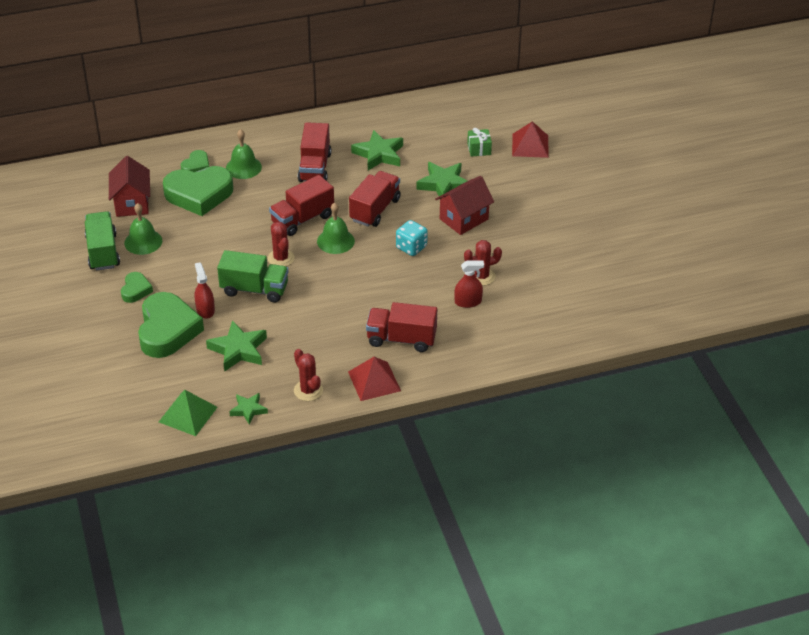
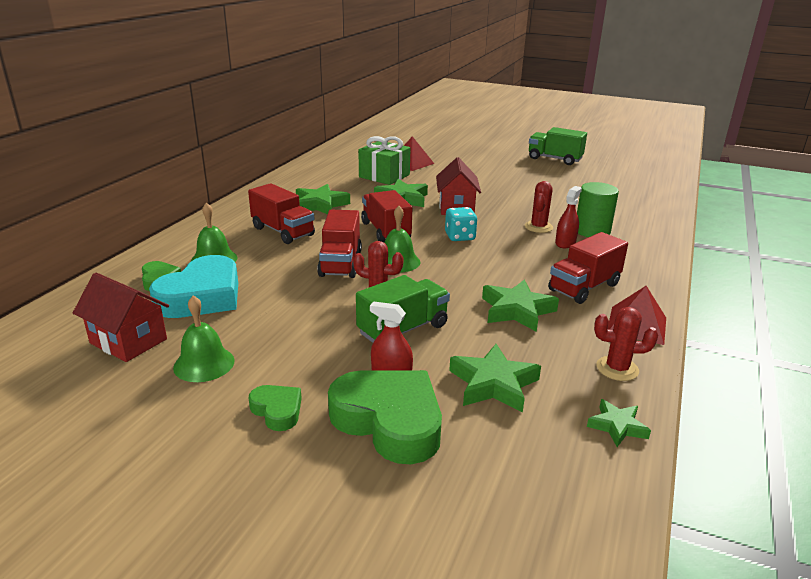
camera: 50 degrees left, 15 degrees down
(103, 252) = (164, 403): green truck -> green truck (554, 159)
(188, 414) = (582, 484): green pyramid -> none
(199, 195) = (202, 296): green heart -> turquoise heart
(331, 323) = (517, 310): none -> green star
(479, 149) = (384, 176): green gift -> green gift, size x1.84
(510, 306) = (592, 231): none -> green cylinder

